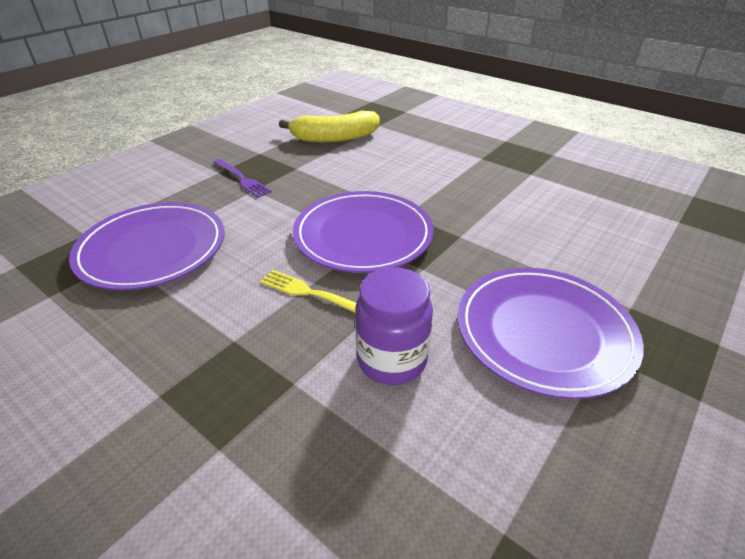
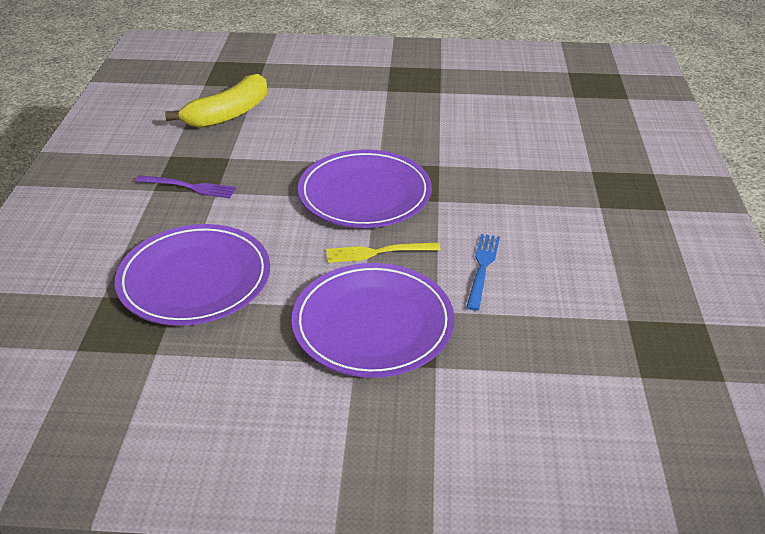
camera: 35 degrees left, 0 degrees up
(392, 360) = (482, 268): purple jar -> blue fork
(544, 333) = (556, 209): purple plate -> purple plate (373, 324)

